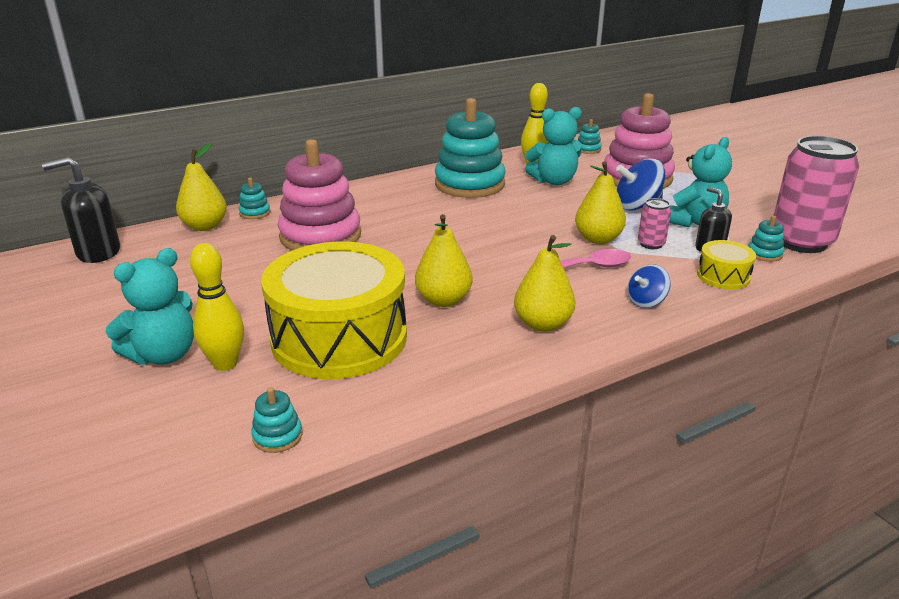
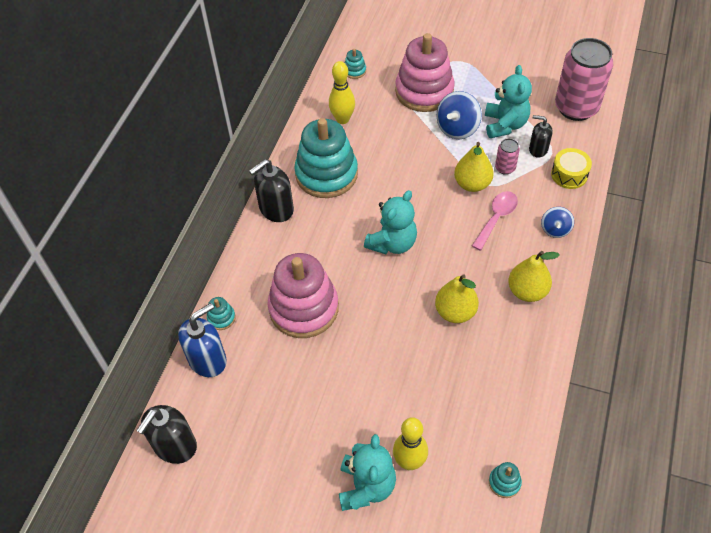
camera: 40 degrees left, 25 degrees up
(205, 226) = (208, 360): yellow pear -> blue soap dispenser
(339, 338) = (441, 390): yellow drum -> none
(397, 184) = (276, 209): none -> black soap dispenser
(553, 181) = (377, 131): turquoise teddy bear -> turquoise teddy bear (392, 243)
(764, 254) = (569, 135): turquoise stacking toy -> none

